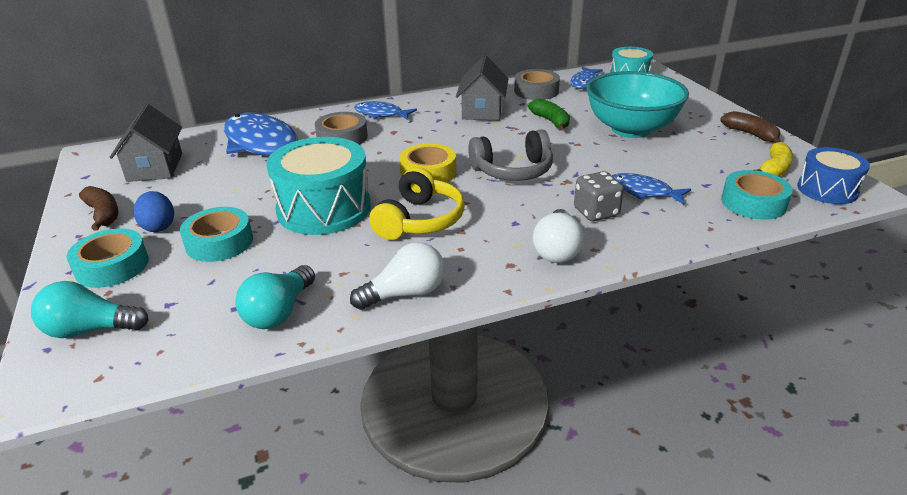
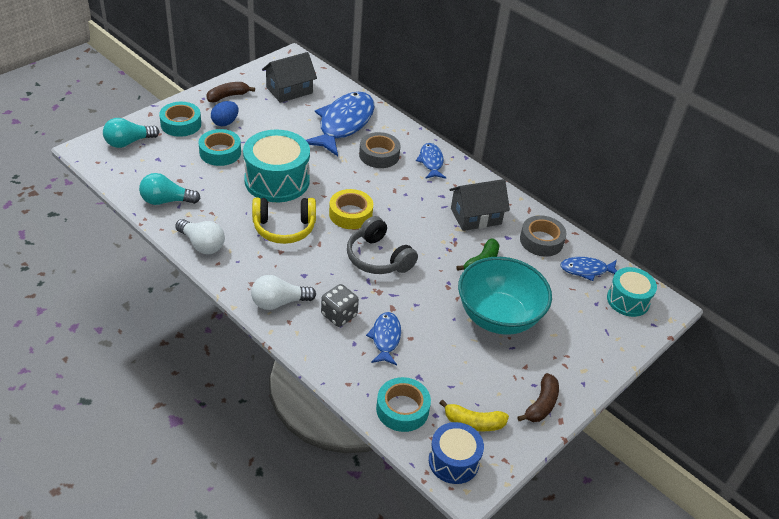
camera: 60 degrees right, 10 degrees up
(90, 329) = (128, 142): turquoise light bulb -> turquoise light bulb turned 90 degrees counterclockwise
(103, 214) = (227, 96): brown banana -> brown banana turned 150 degrees counterclockwise

